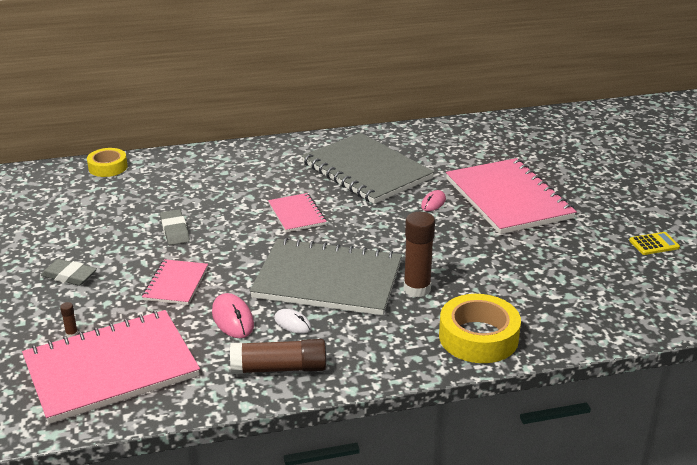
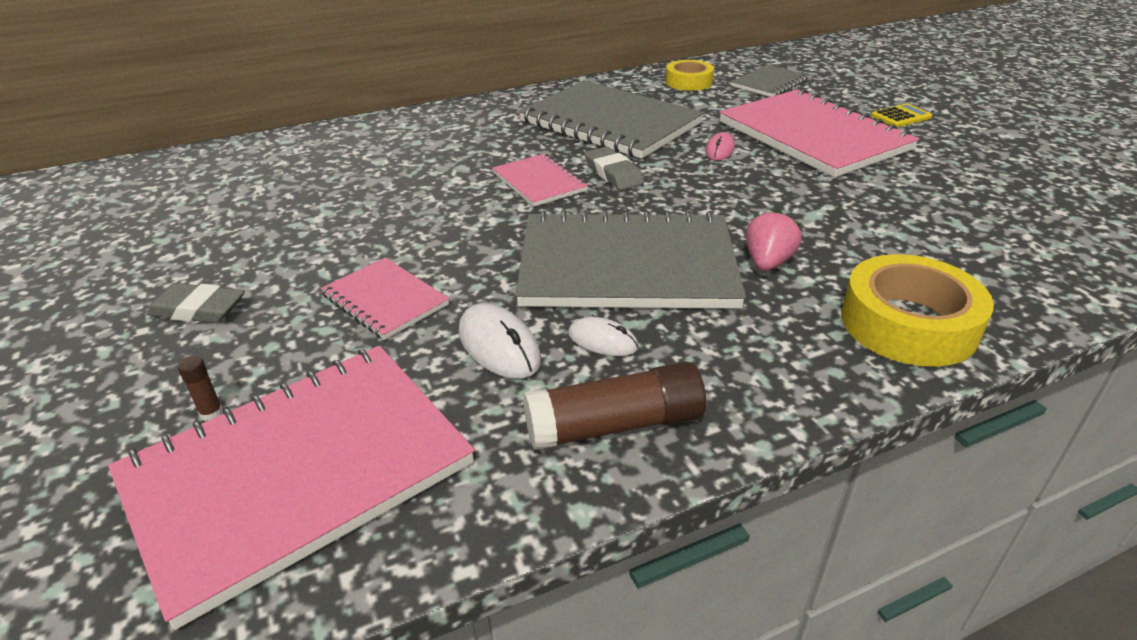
camera: 10 degrees left, 5 degrees up
(108, 167) = (244, 151): yellow tape -> yellow tape (688, 82)
(175, 231) = (363, 222): grey eraser -> grey eraser (613, 173)
(176, 284) = (385, 300): pink notebook -> pink notebook turned 45 degrees counterclockwise
(233, 319) = (499, 346): pink mouse -> white mouse
(417, 289) = (767, 262): brown glue stick -> pink strawberry
(506, 147) = (769, 83): none -> grey notebook
(654, 244) = (1039, 168): yellow calculator -> yellow calculator (901, 117)

